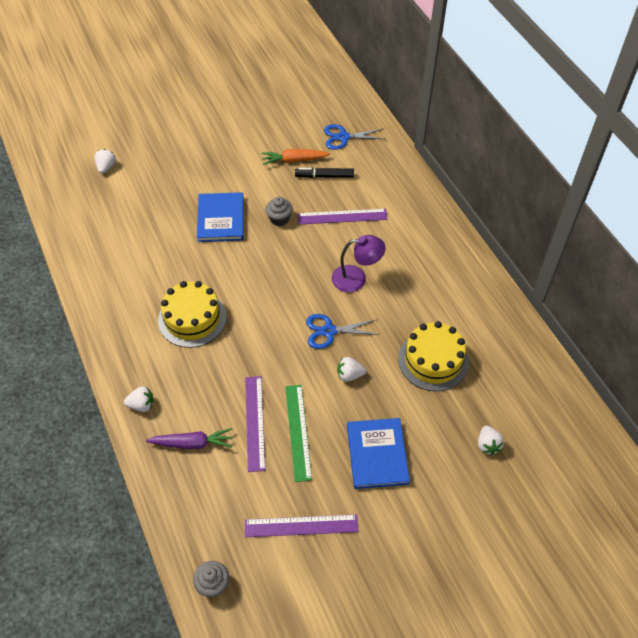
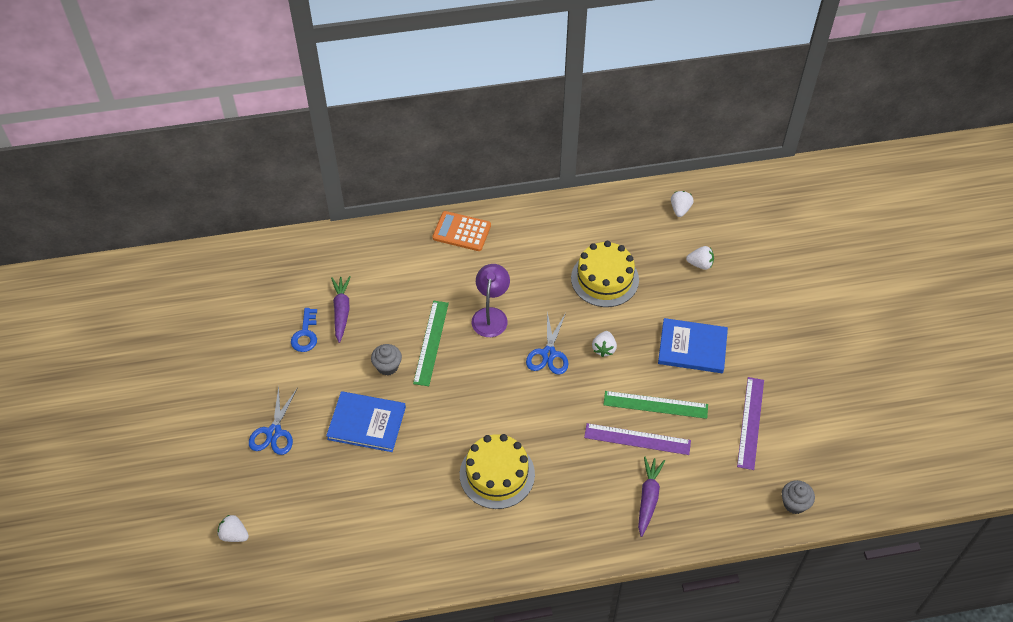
camera: 75 degrees left, 0 degrees up
(141, 405) = (593, 539): white strawberry -> white strawberry (680, 209)
(294, 160) = (305, 334): orange carrot -> blue key
(313, 242) = (431, 342): none -> green ruler
(324, 176) = (341, 311): black marker -> purple carrot
(342, 217) = (405, 308): purple ruler -> none
(343, 137) = (289, 280): blue scissors -> blue scissors (274, 432)
(441, 236) = (461, 232): none -> orange calculator

